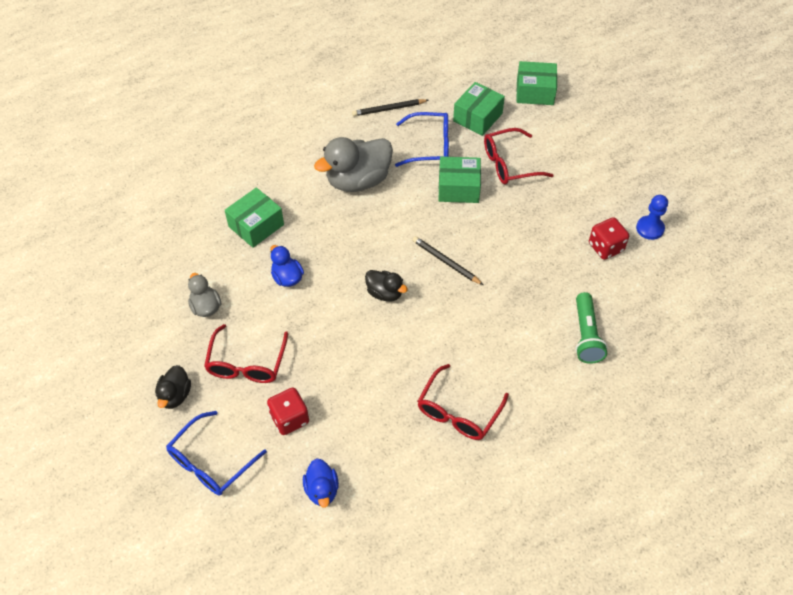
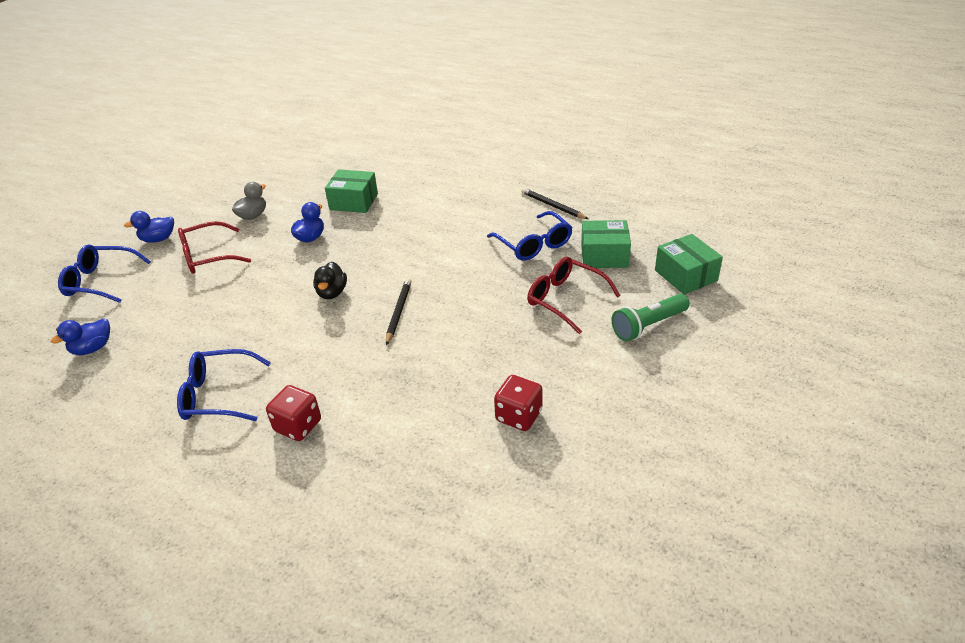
camera: 60 degrees right, 15 degrees down
(175, 395) = (158, 239): black duck -> blue duck
(289, 418) = (161, 300): red dice -> red dice (298, 426)
(358, 180) = (450, 226): grey duck -> none
(458, 188) = (499, 282): green box -> none
(459, 411) = (219, 395): red glasses -> blue glasses
(586, 335) = (377, 450): green flashlight -> green flashlight (648, 325)
(650, 228) = (583, 442): blue pawn -> none

